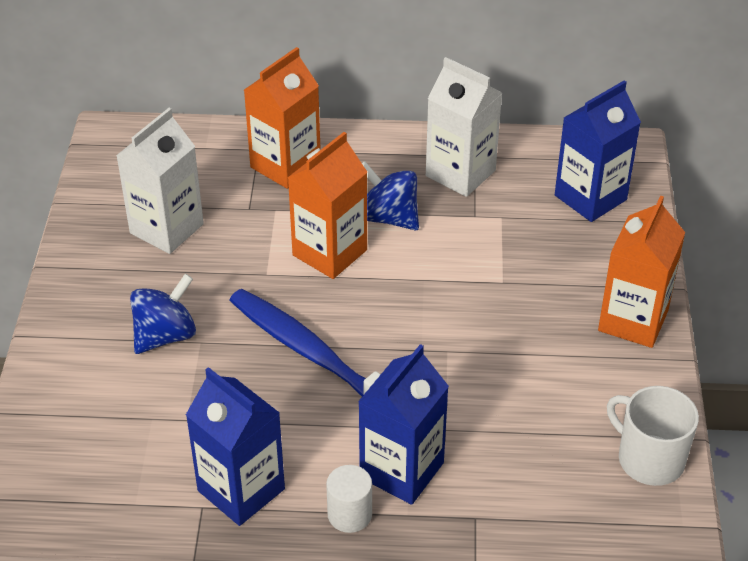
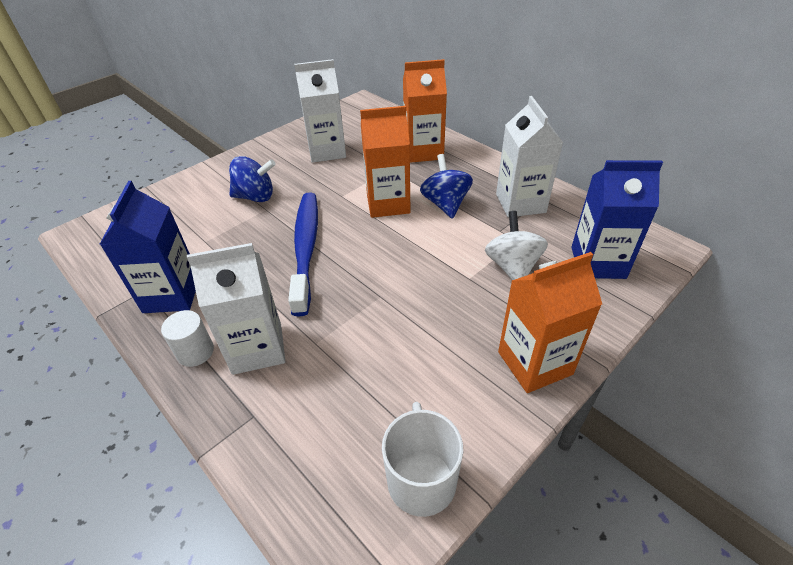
camera: 45 degrees right, 0 degrees up
(401, 470) = (257, 348): blue carton -> white carton
(526, 247) = (512, 266): none -> white spinning top

